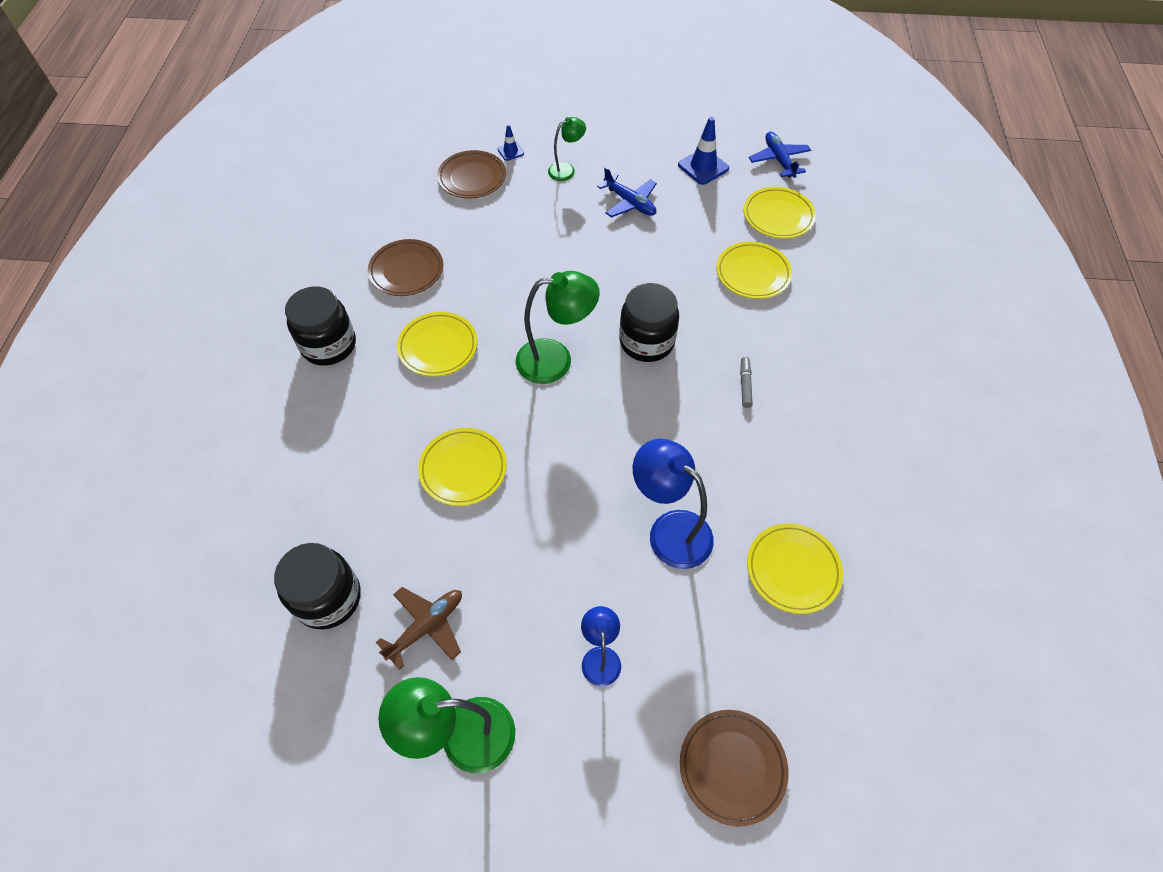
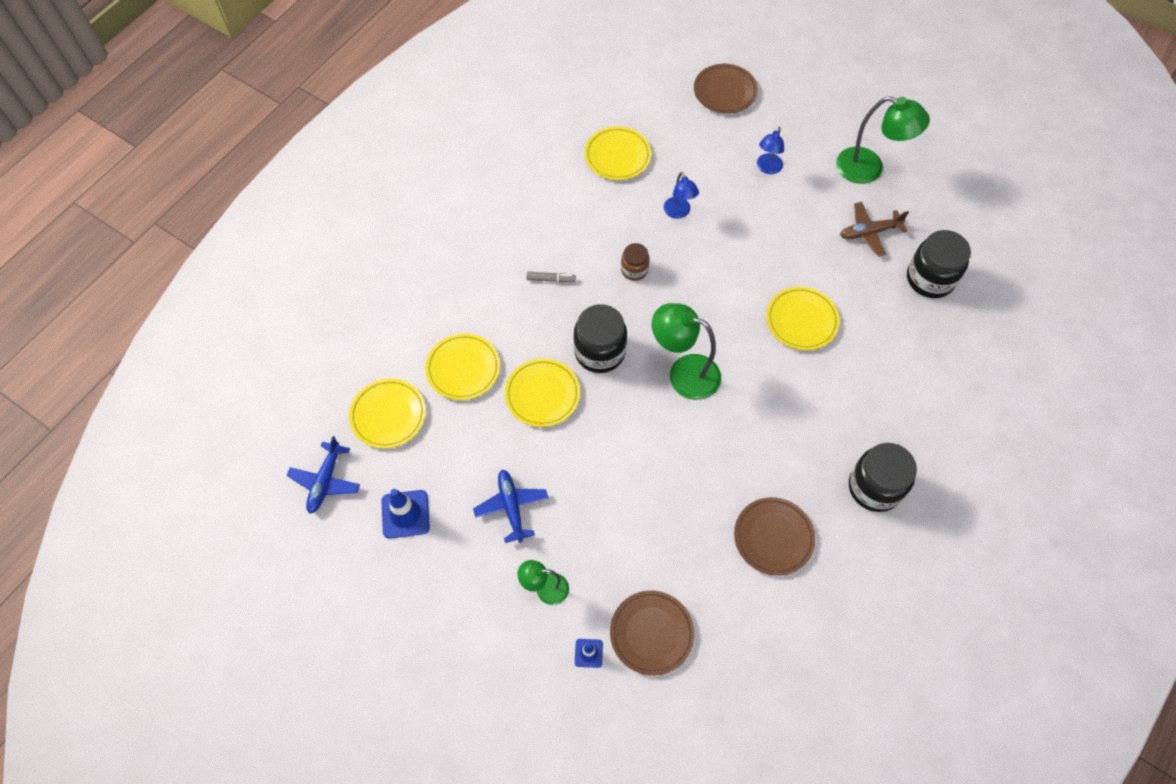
camera: 150 degrees left, 5 degrees up
(438, 347) = (777, 436): yellow plate -> yellow plate (542, 394)
(669, 530) = (678, 212): blue lamp -> blue lamp, size x0.57
(671, 436) = (634, 270): none -> brown jar
(745, 385) = (551, 279): grey marker -> grey marker turned 120 degrees counterclockwise

